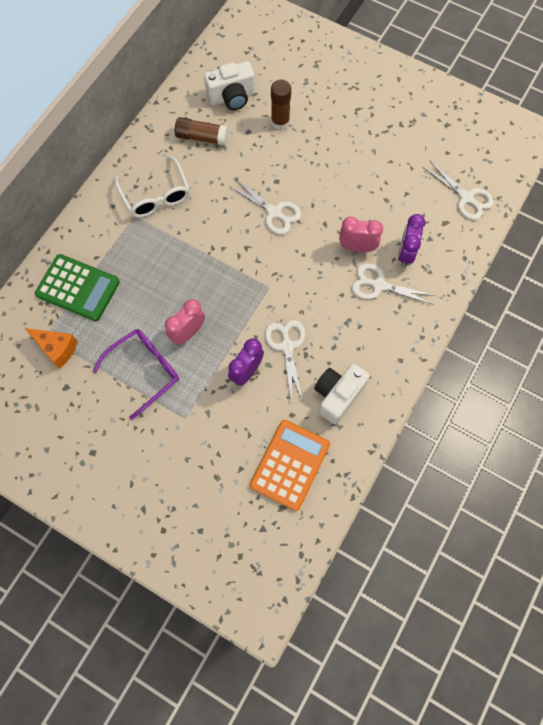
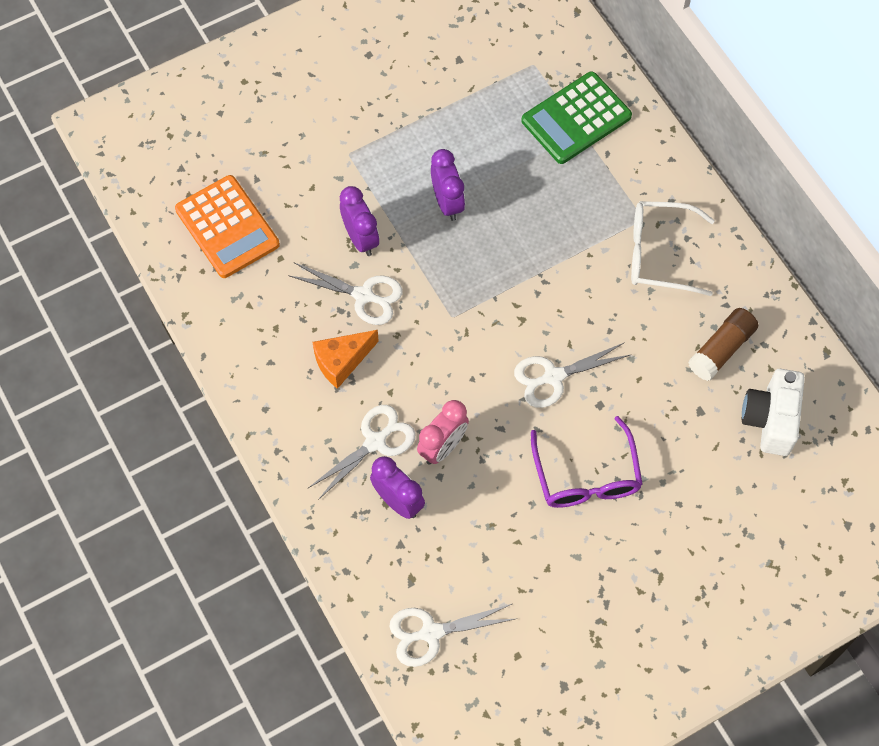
camera: 120 degrees right, 5 degrees down
(57, 349) = (511, 69): orange cheese -> orange cheese (342, 361)
(144, 370) = (429, 140): purple glasses -> purple glasses (586, 476)
(188, 333) = (447, 203): pink clock -> purple clock
(280, 122) = (693, 460): brown glue stick -> none
(338, 395) = (269, 316): white camera -> none

